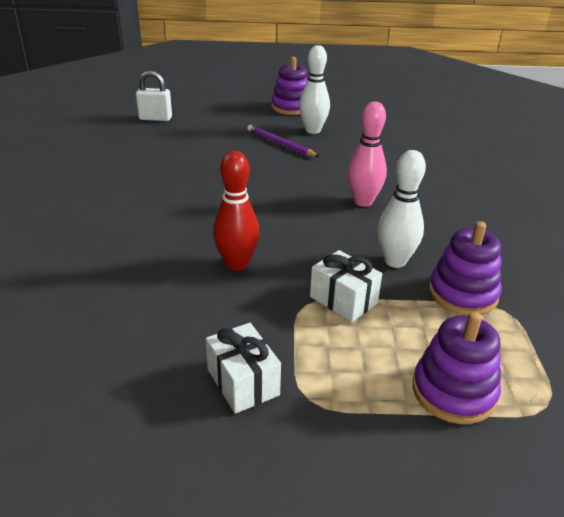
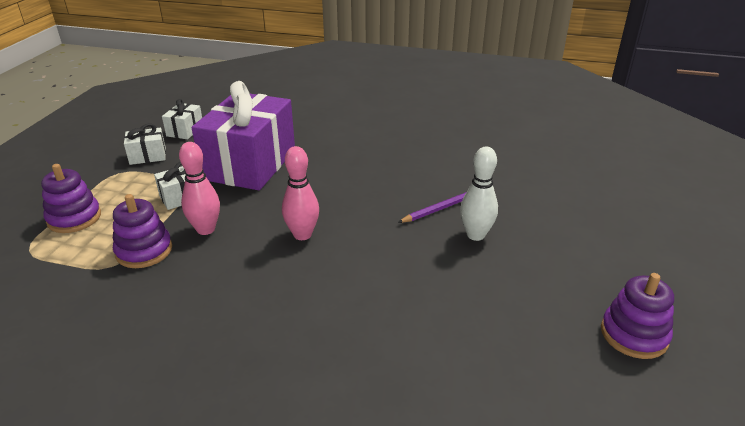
camera: 105 degrees right, 0 degrees up
(134, 367) = (185, 130): none -> white gift
(155, 118) = (512, 147): white padlock -> none
(237, 264) = (250, 164): red bowling pin -> purple gift
(291, 107) = (550, 231): purple stacking toy -> purple stacking toy (634, 334)
(395, 261) = (206, 229): white bowling pin -> pink bowling pin

